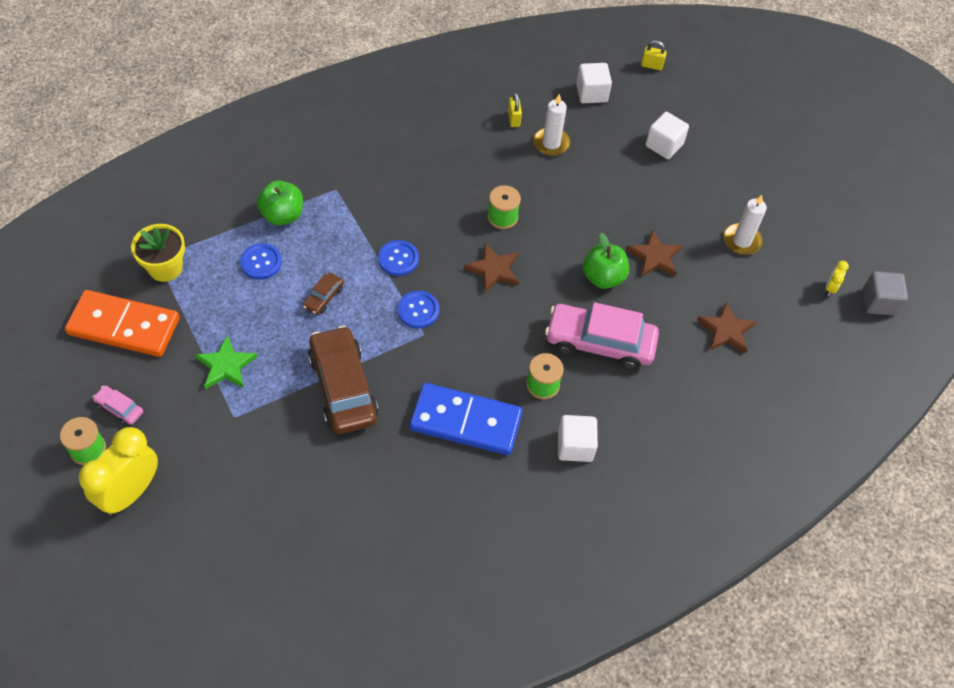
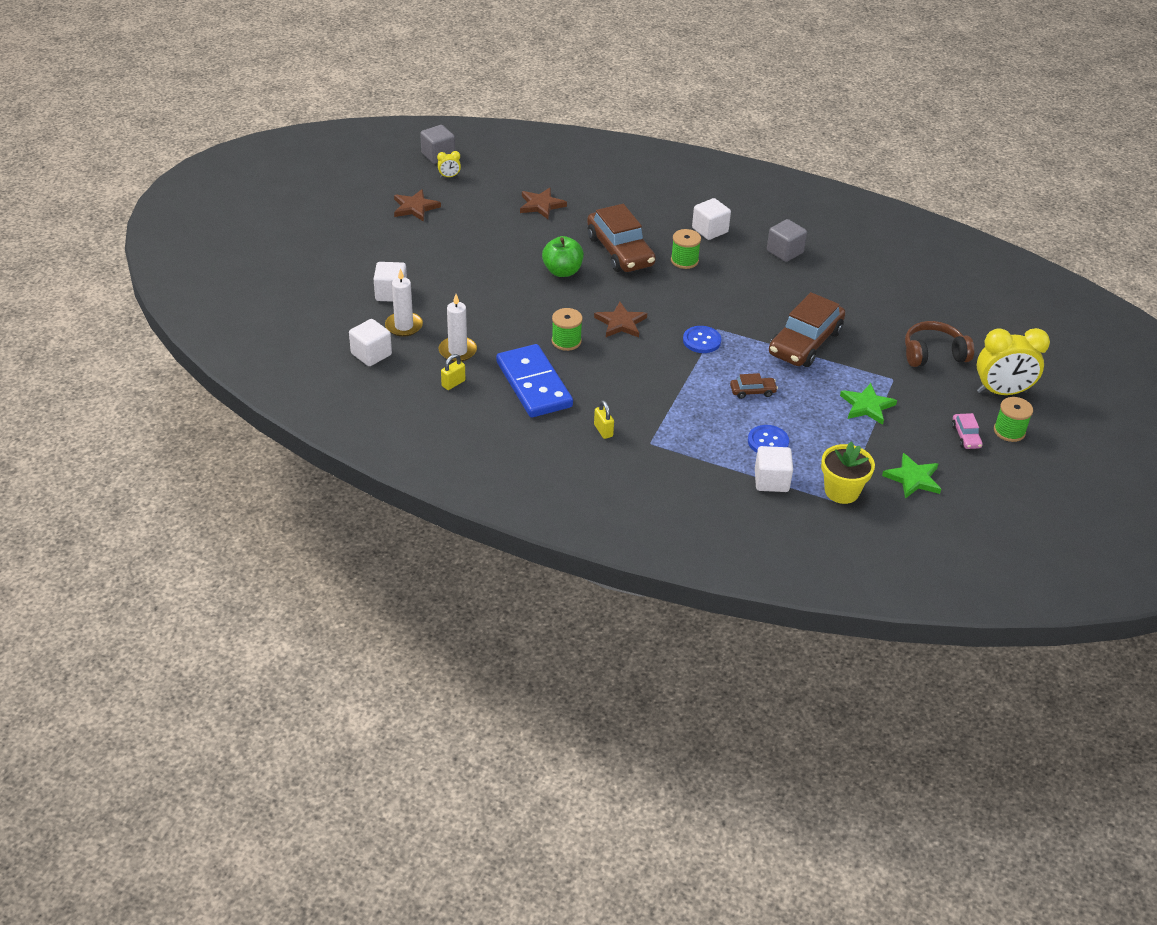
camera: 125 degrees left, 15 degrees down
(124, 326) = (913, 478): orange domino -> green star
(222, 232) = (771, 481): none -> white cube
(229, 482) = (933, 354): none -> brown headphones
(282, 215) = (712, 457): green apple -> none
(398, 259) = (672, 373): blue button -> none
(465, 422) = (754, 279): blue domino -> blue domino (534, 384)
(485, 486) = (784, 252): none -> grey cube
(600, 342) = (620, 251): pink car -> brown car
(651, 65) = (297, 335): yellow padlock -> yellow padlock (603, 430)
(654, 257) = (514, 256): brown star -> brown star (415, 207)
(742, 241) = (450, 224): white candle -> white candle (404, 326)

